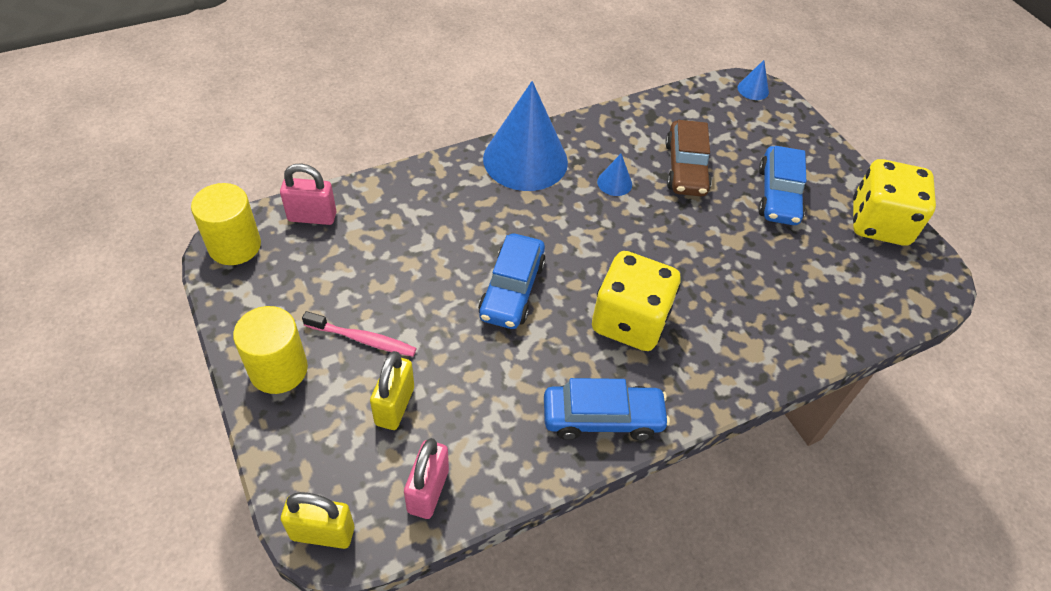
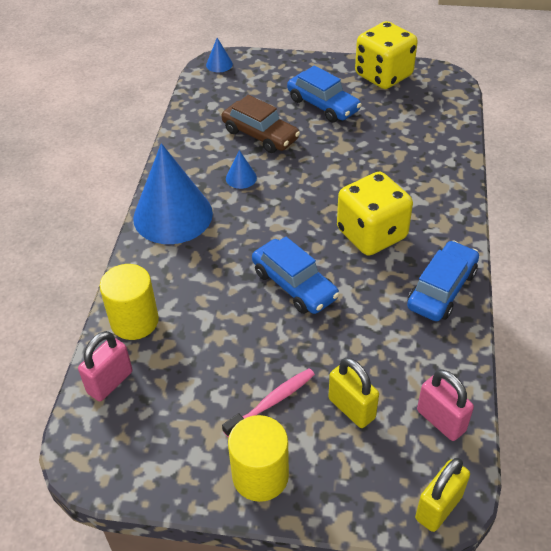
camera: 50 degrees left, 5 degrees down
(234, 246) = (94, 456): yellow cylinder -> yellow cylinder (134, 321)

